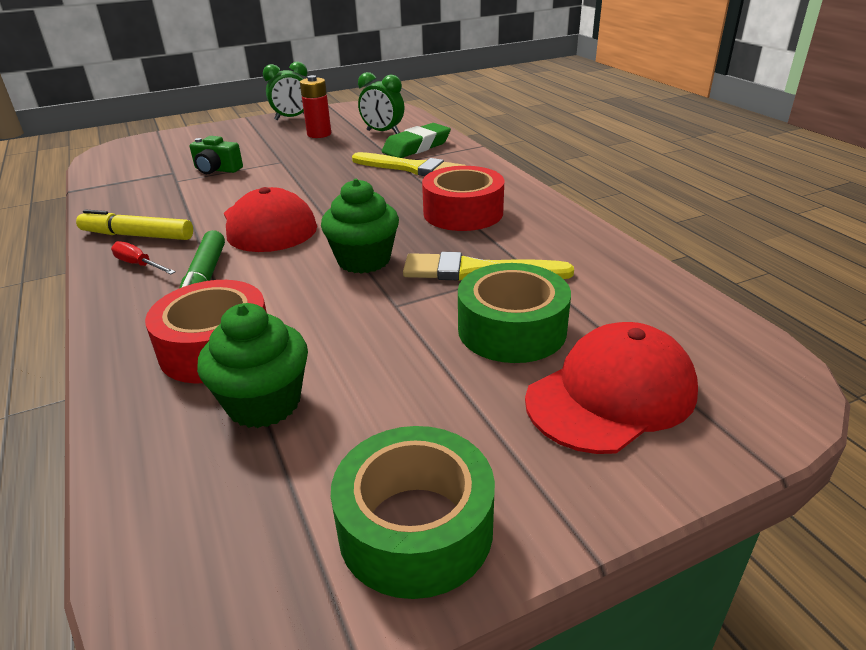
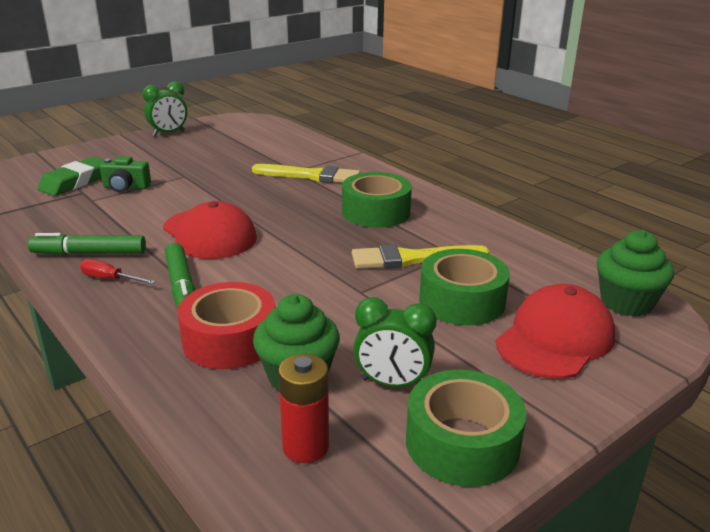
camera: 15 degrees left, 5 degrees down
(137, 236) = (90, 253): yellow marker -> green marker
(319, 134) = (205, 148): red battery -> red battery (305, 447)
(364, 260) = (314, 258): green cupcake -> green cupcake (626, 303)
(383, 132) = (265, 143): green clock -> green clock (392, 383)
(416, 147) = (304, 156): green eraser -> green eraser (75, 182)
(463, 213) = (376, 212): red tape -> green tape

